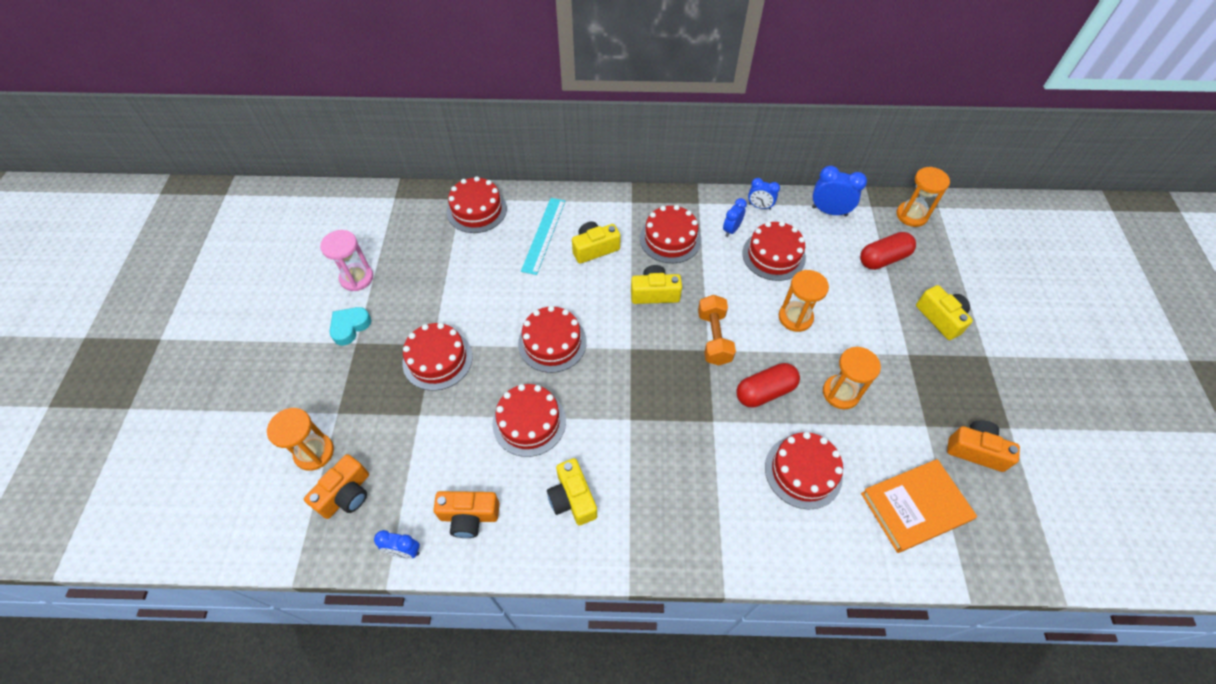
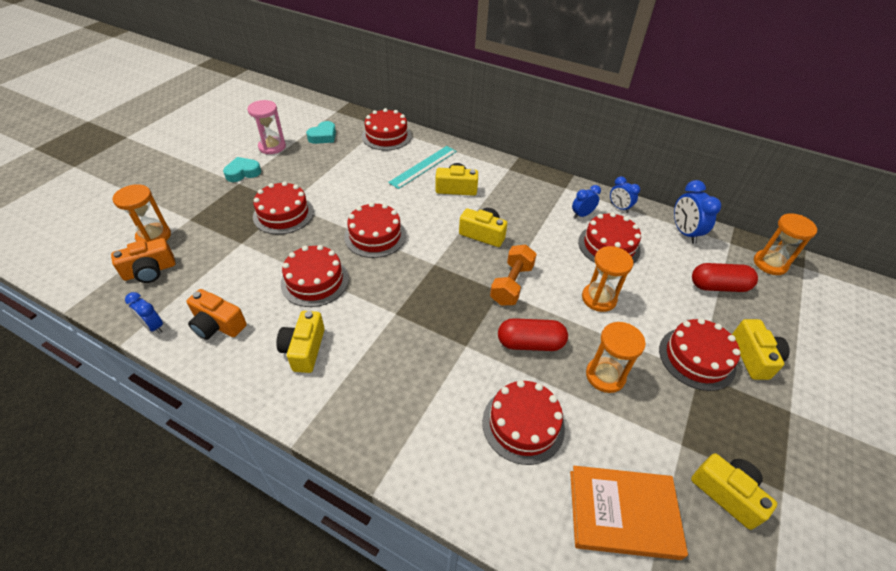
camera: 25 degrees right, 10 degrees down
(406, 239) = (323, 136): none -> turquoise heart
(670, 239) = (523, 203): red cake -> red cake (696, 358)
(829, 211) = (684, 233): blue clock -> blue clock turned 150 degrees counterclockwise
(975, 450) = (727, 493): orange camera -> yellow camera

